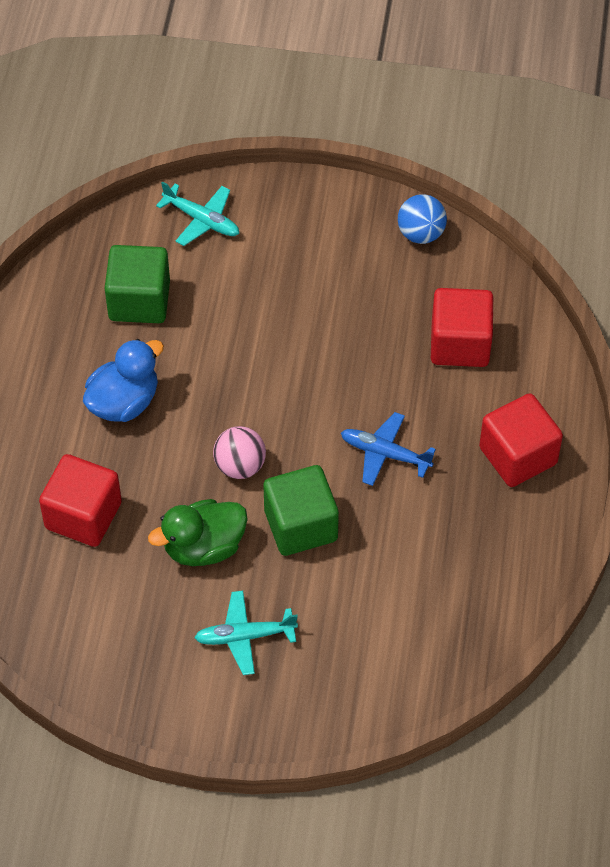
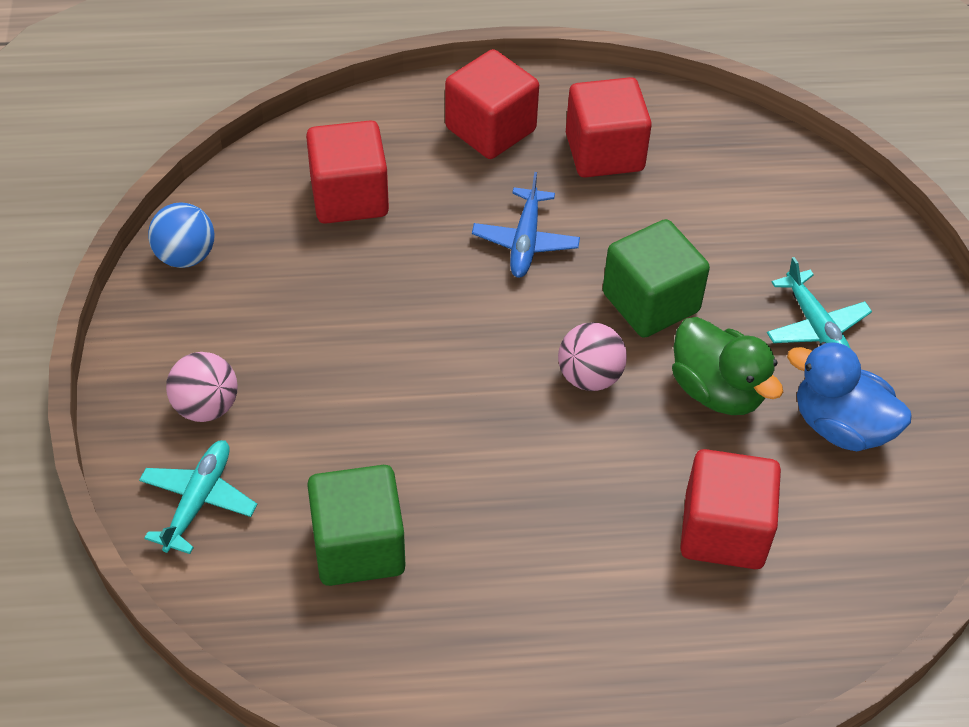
camera: 105 degrees left, 5 degrees down
(124, 402) = (534, 525): blue duck -> blue duck (840, 426)
(277, 232) = (206, 407): none -> pink ball
(473, 534) = (604, 152): none -> red cube

